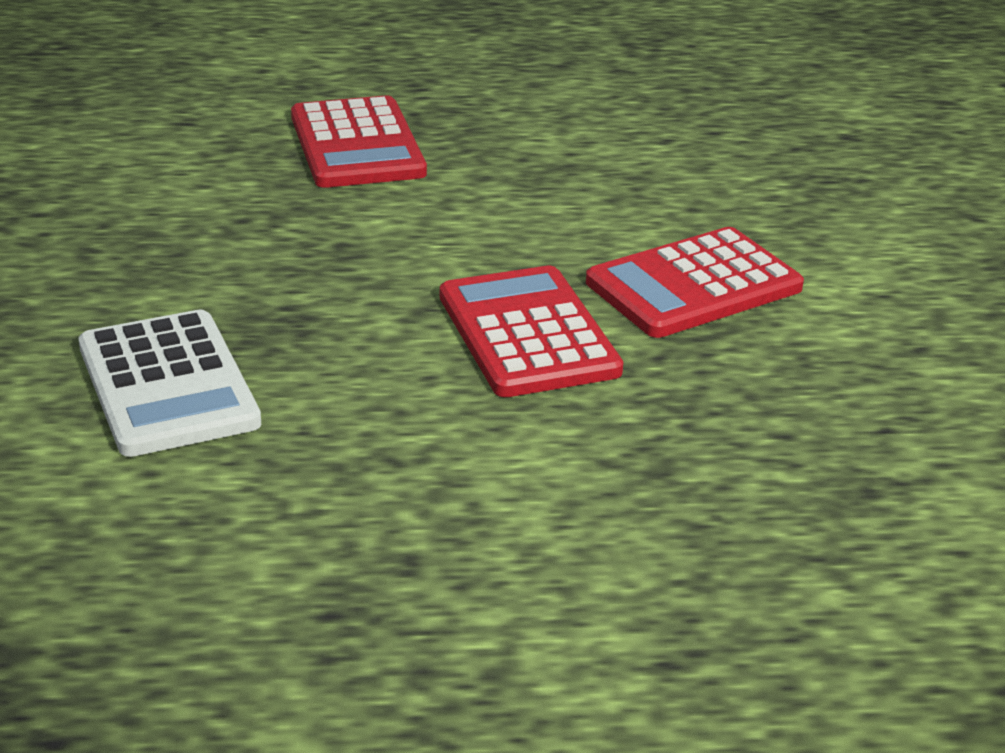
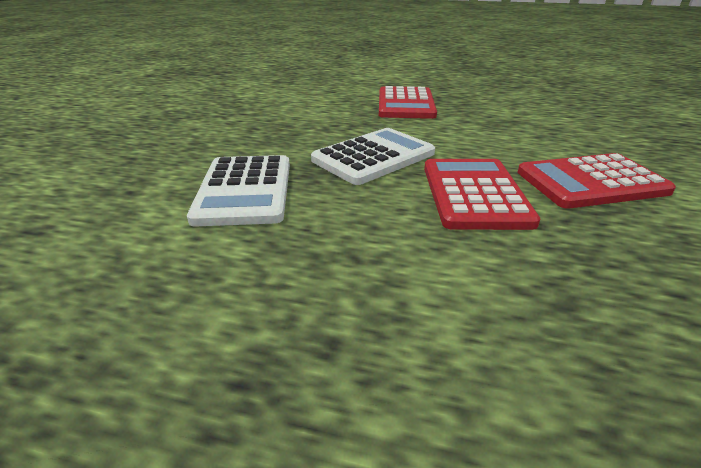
camera: 20 degrees right, 0 degrees up
(347, 286) = (373, 157): none -> white calculator

